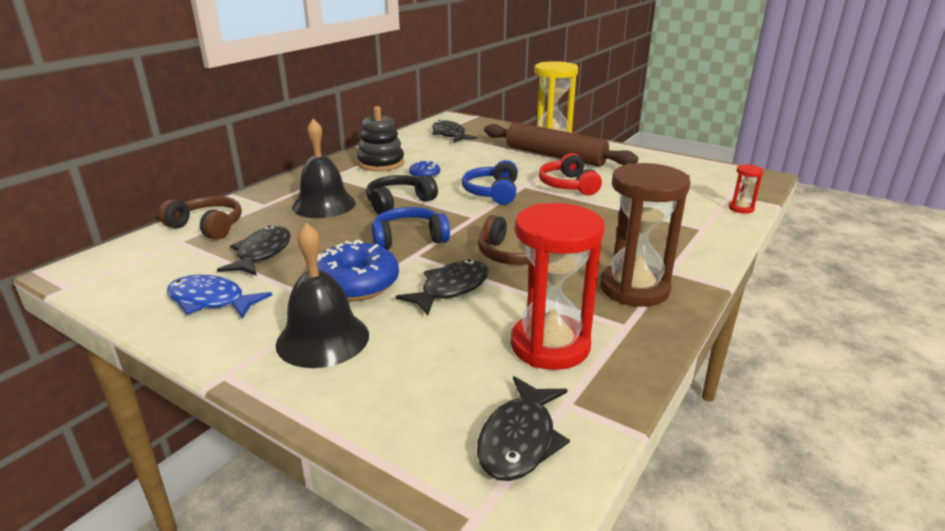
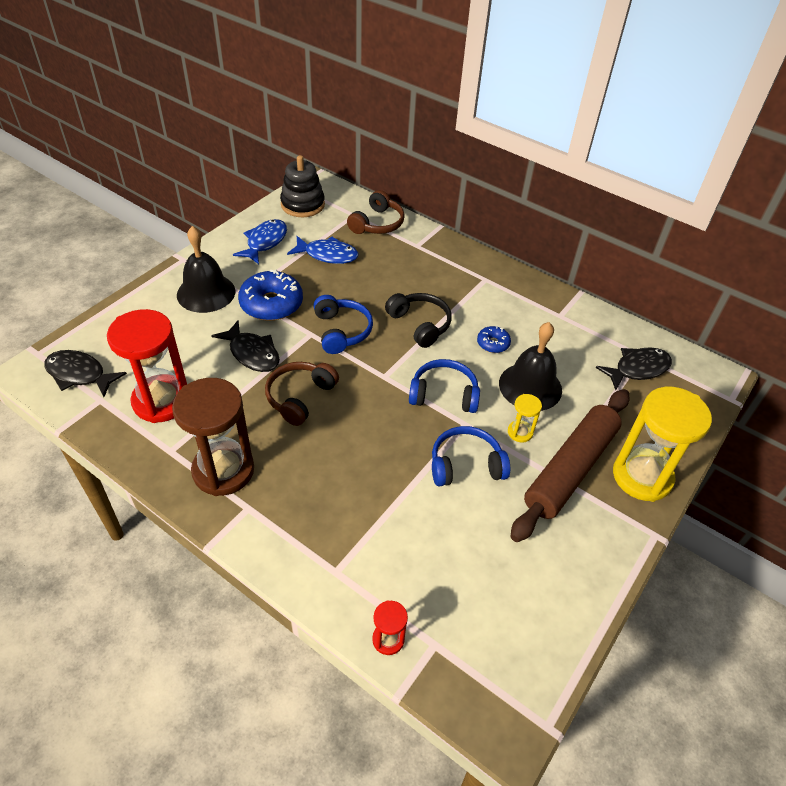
camera: 90 degrees right, 20 degrees up
(262, 253) = (327, 255): black fish -> blue fish
(324, 205) = (416, 278): black bell -> black bell (530, 386)
(381, 163) = (525, 311): black stacking toy -> black stacking toy (302, 204)
(526, 168) = (520, 432): none -> yellow hourglass
(568, 185) = (465, 465): red headphones -> blue headphones

